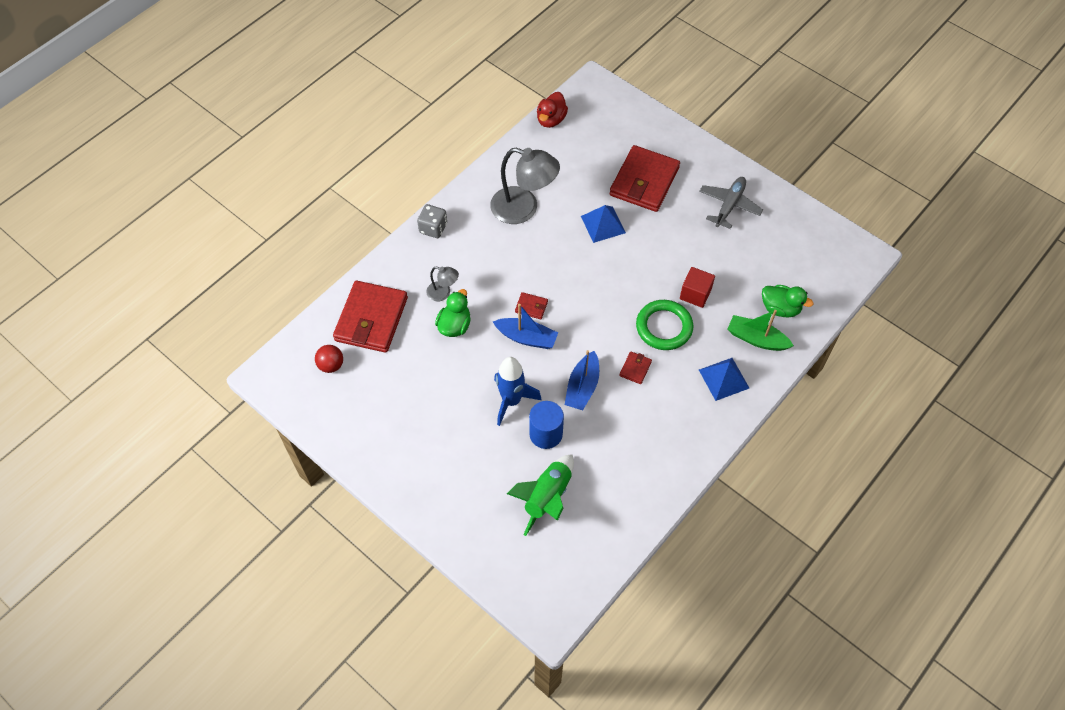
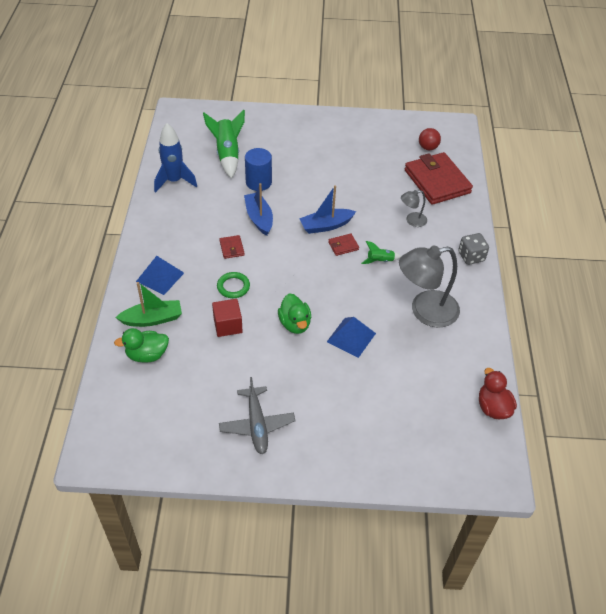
camera: 140 degrees right, 10 degrees down
(454, 326) = (381, 206): green duck -> green duck (295, 324)
(511, 401) = (298, 187): blue rocket -> blue rocket (174, 181)
(514, 272) = (380, 261): none -> green rocket
(644, 182) = (352, 399): red wallet -> none
(664, 327) = (233, 287): green ring -> green ring, size x0.62

